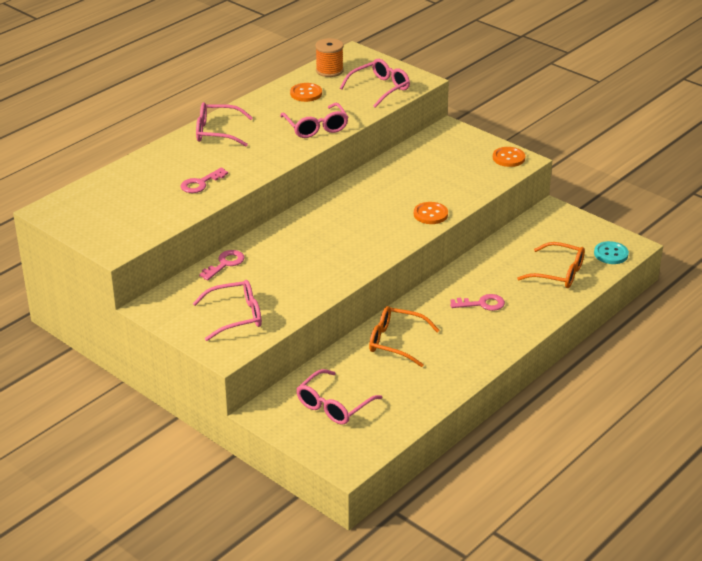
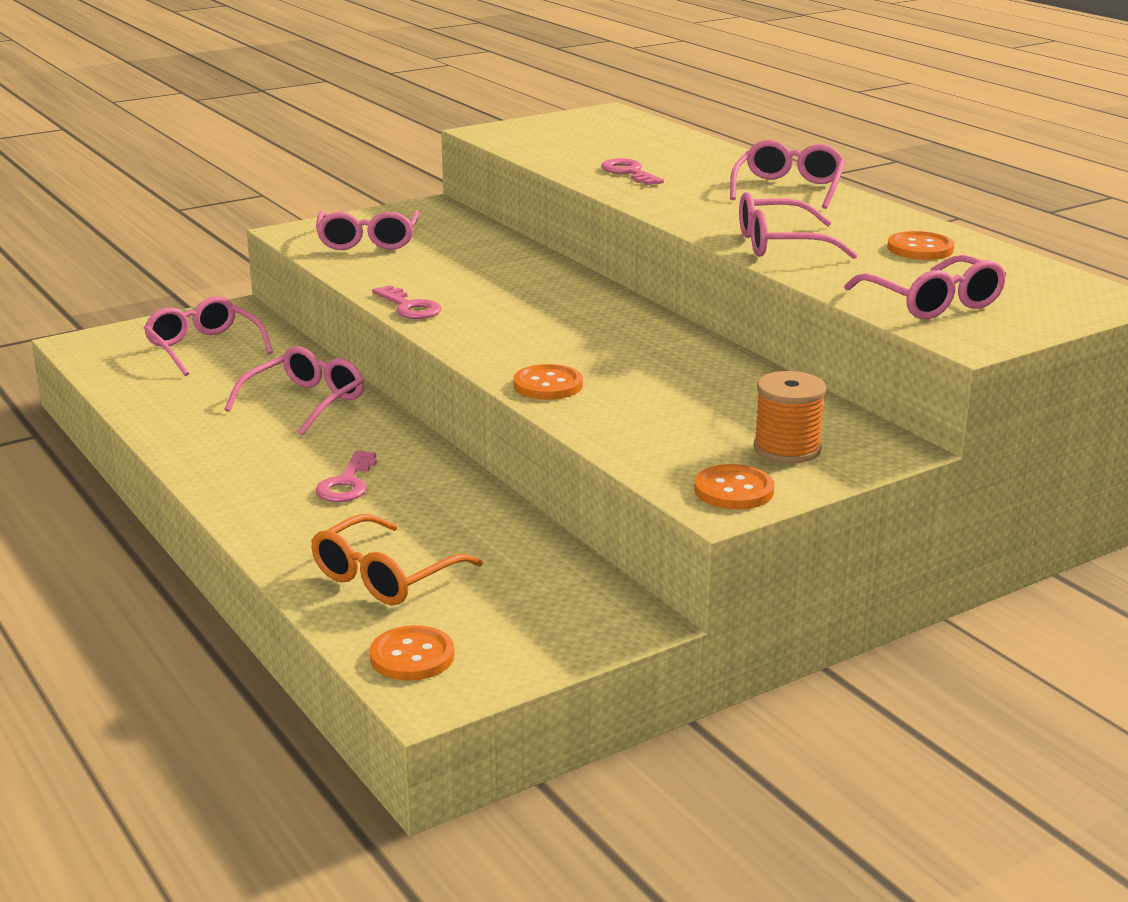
camera: 105 degrees right, 10 degrees down
(225, 264) = (501, 244): pink key -> pink key (409, 307)
(329, 70) = (1021, 273): orange spool -> orange spool (787, 449)
(396, 342) = (305, 402): orange glasses -> pink glasses
(611, 254) = (412, 656): turquoise button -> orange button

